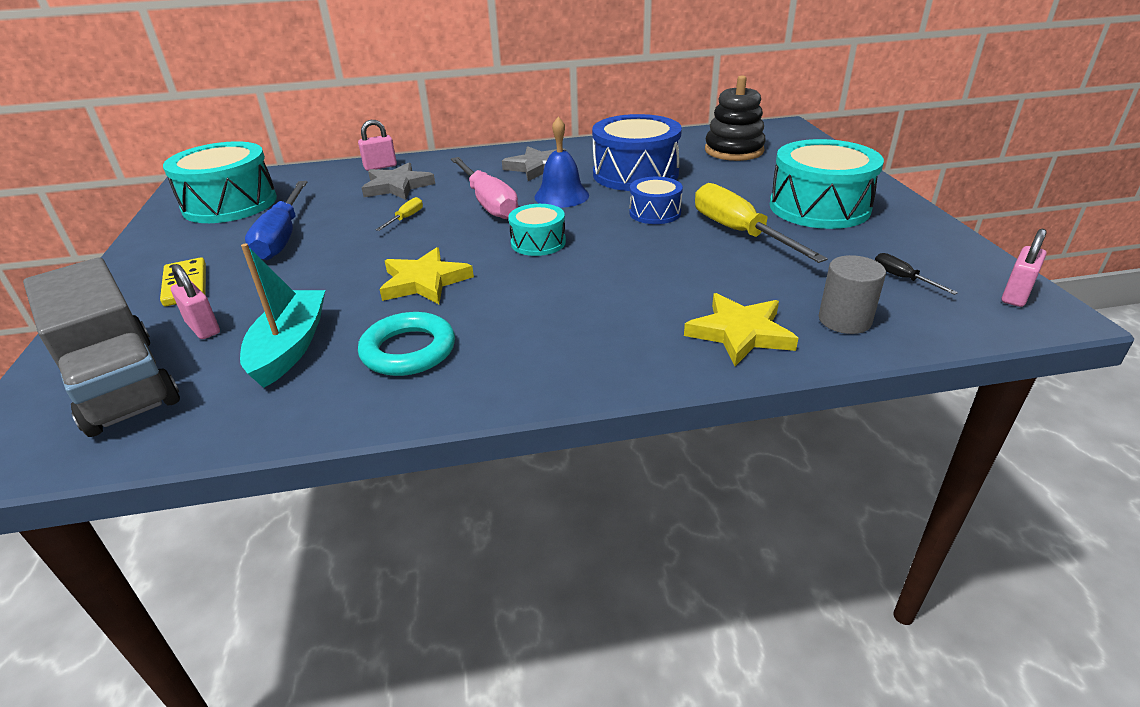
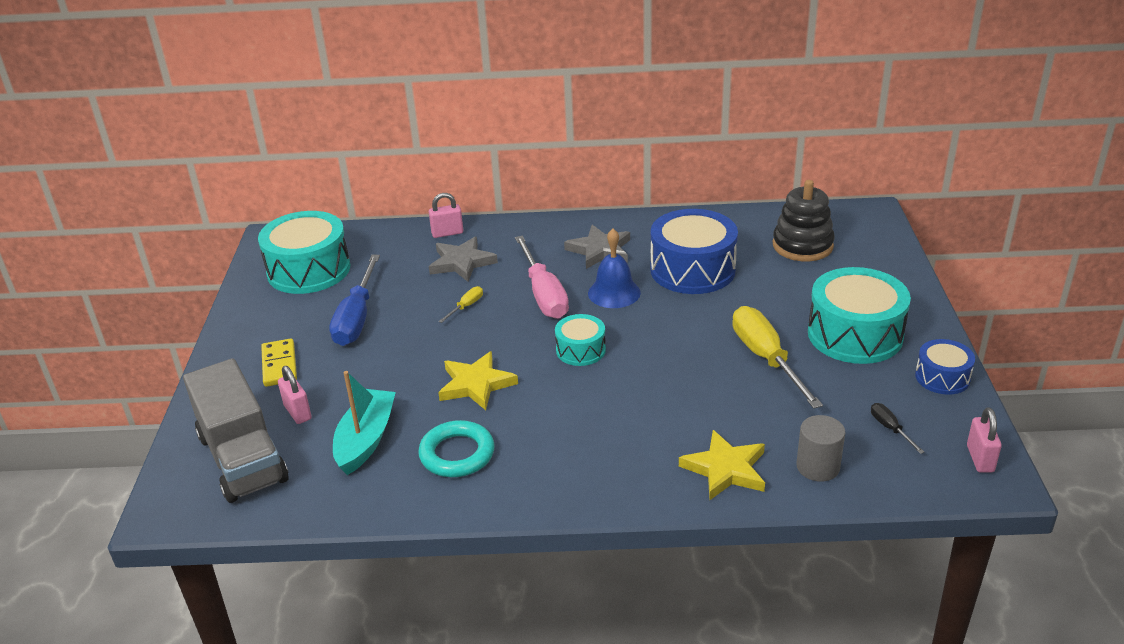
camera: 10 degrees right, 0 degrees up
(655, 213) = (696, 325): blue drum -> blue drum (942, 377)
(1015, 295) = (980, 459): pink padlock -> pink padlock turned 45 degrees counterclockwise

